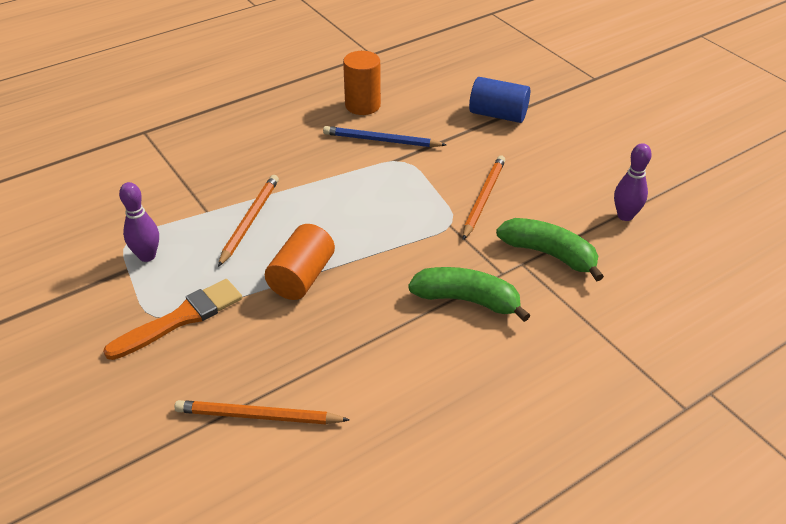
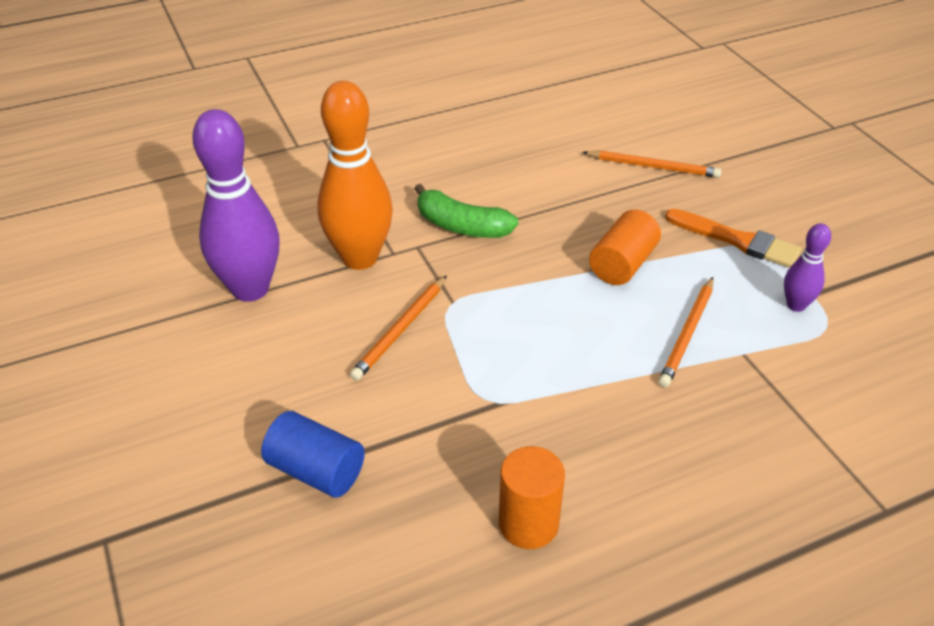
camera: 170 degrees left, 0 degrees up
(181, 318) = (737, 240): orange brush -> orange brush turned 120 degrees counterclockwise
(381, 140) = (510, 441): blue pencil -> none
(549, 254) = (360, 258): green banana -> orange bowling pin
(625, 216) = (250, 289): purple bowling pin -> purple bowling pin, size x2.04

